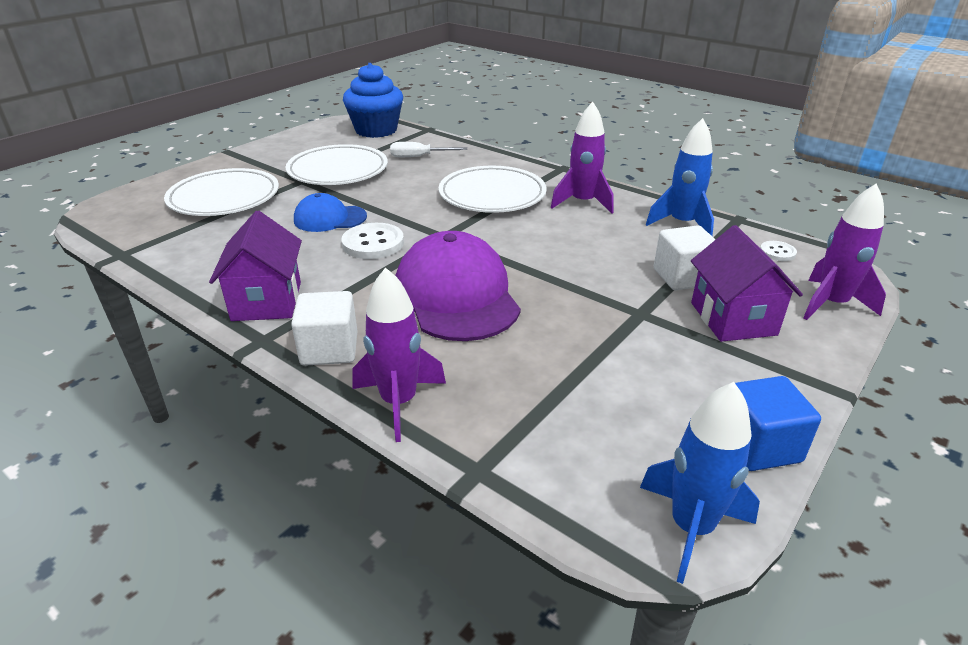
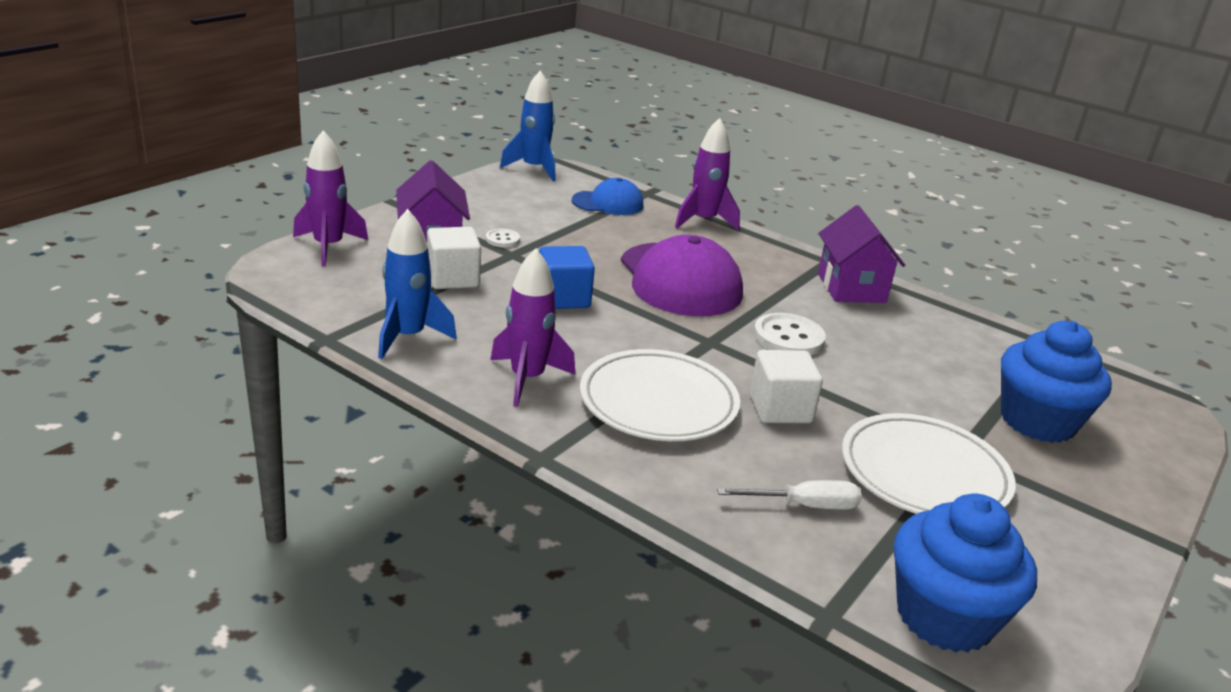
camera: 175 degrees right, 5 degrees down
(224, 198) = (1037, 421): white plate -> blue cupcake
(329, 349) = (770, 251): white cube -> white cube (780, 409)
(330, 218) = (863, 376): blue cap -> blue cap (608, 203)
(758, 445) = (474, 187): blue cube -> blue cube (563, 298)
(777, 252) = (324, 294): white button -> white button (502, 239)

